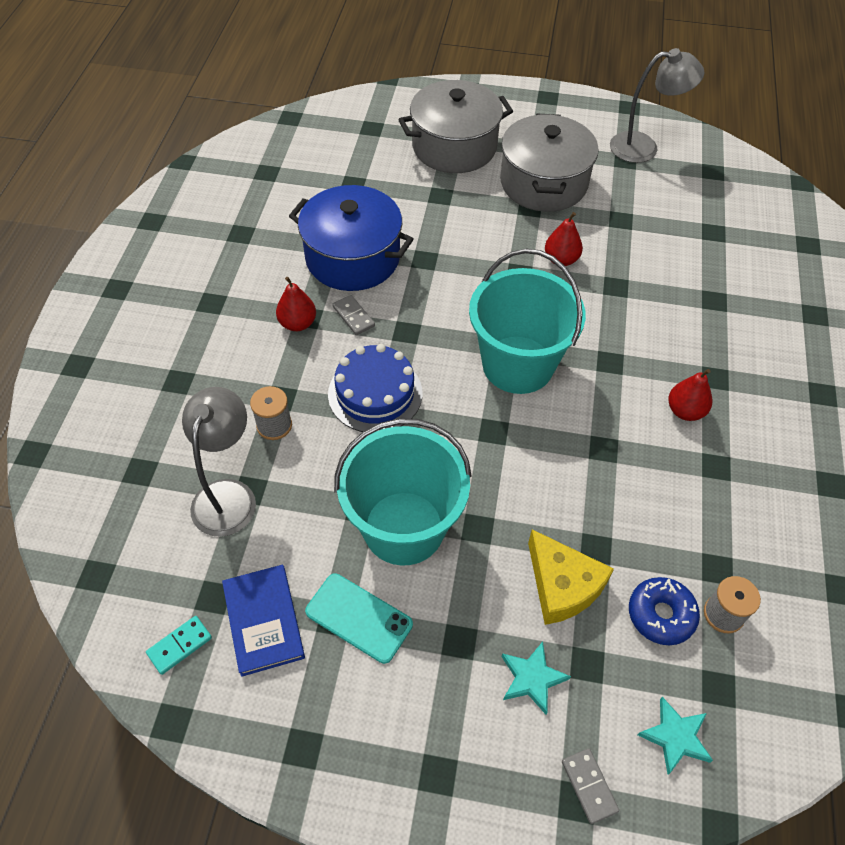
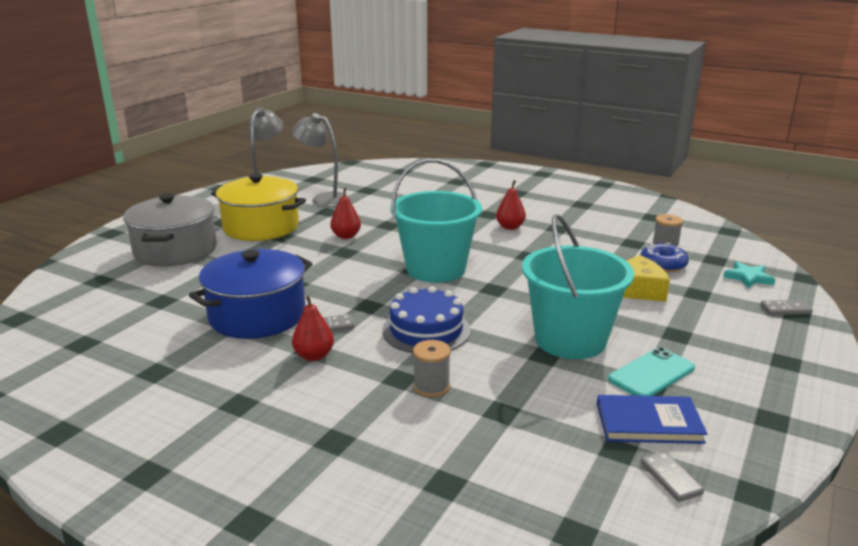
camera: 70 degrees left, 30 degrees down
(179, 645) = (670, 478): turquoise domino -> grey domino
(228, 495) = (502, 425): grey lamp -> grey lamp (324, 199)
(532, 678) = (708, 313): turquoise star -> none
(543, 183) = (261, 227): grey pot -> yellow pot

